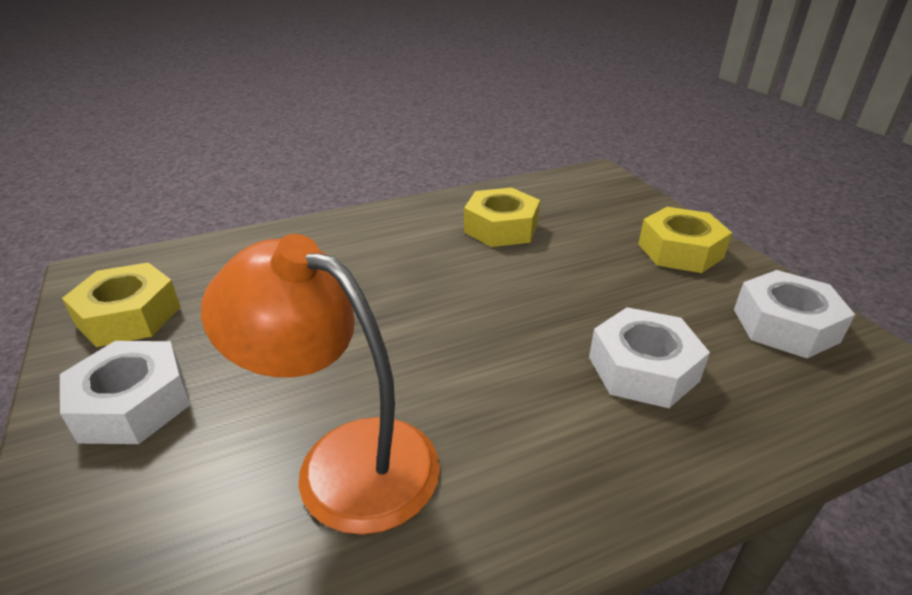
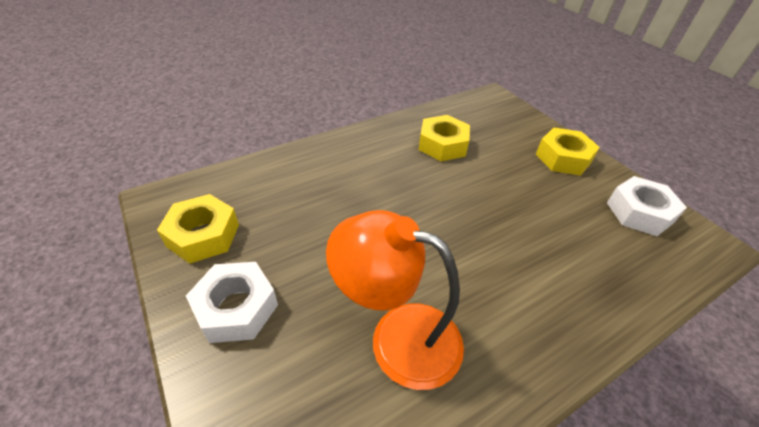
camera: 10 degrees left, 10 degrees up
(643, 369) = (563, 251): white nut -> none

